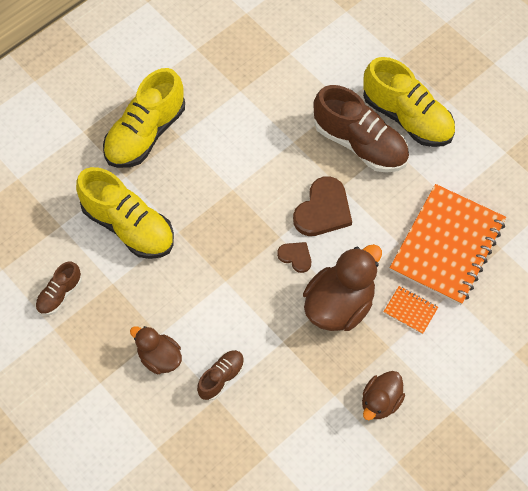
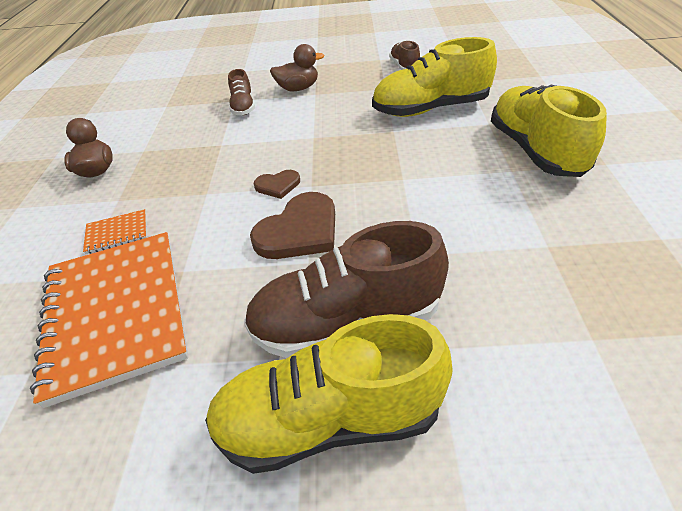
camera: 135 degrees right, 20 degrees down
(323, 210) = (299, 231): brown heart -> brown heart turned 120 degrees counterclockwise
(339, 304) = (197, 189): brown duck -> none

